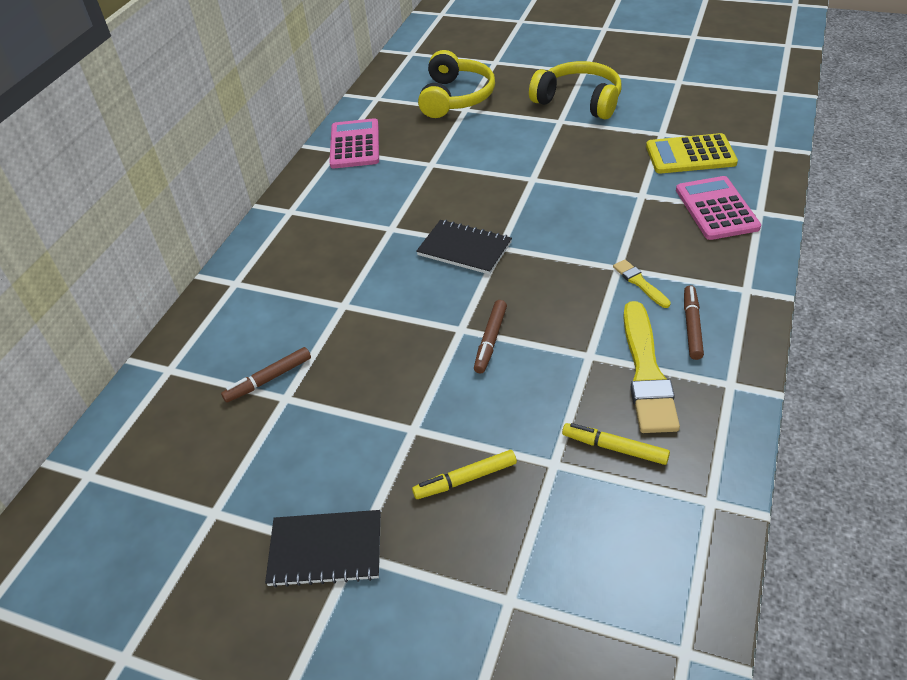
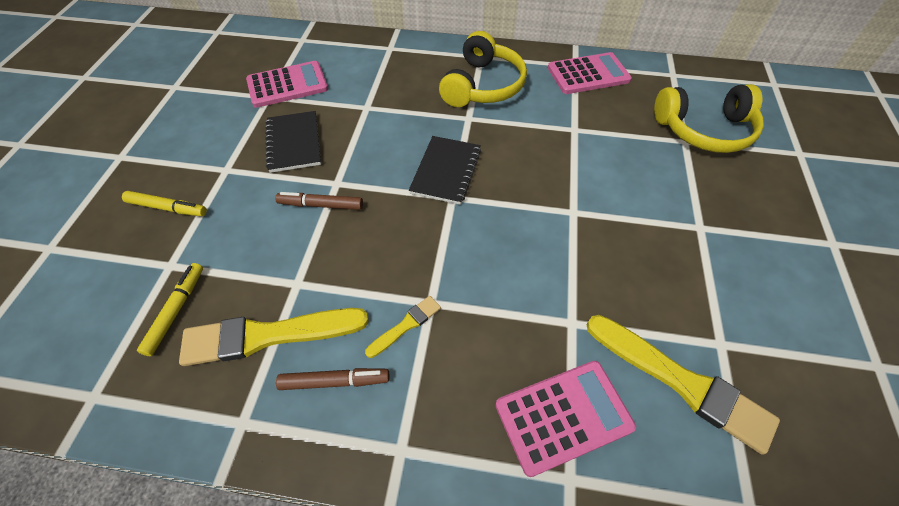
camera: 75 degrees right, 10 degrees up
(268, 379) = (287, 85): brown marker -> pink calculator
(326, 550) = (127, 142): black notebook -> black notebook (294, 143)
(465, 479) = (167, 208): yellow marker -> yellow marker turned 135 degrees clockwise
(579, 101) = (755, 243): yellow headphones -> yellow headphones (483, 86)
(690, 155) = (681, 382): yellow calculator -> yellow brush

